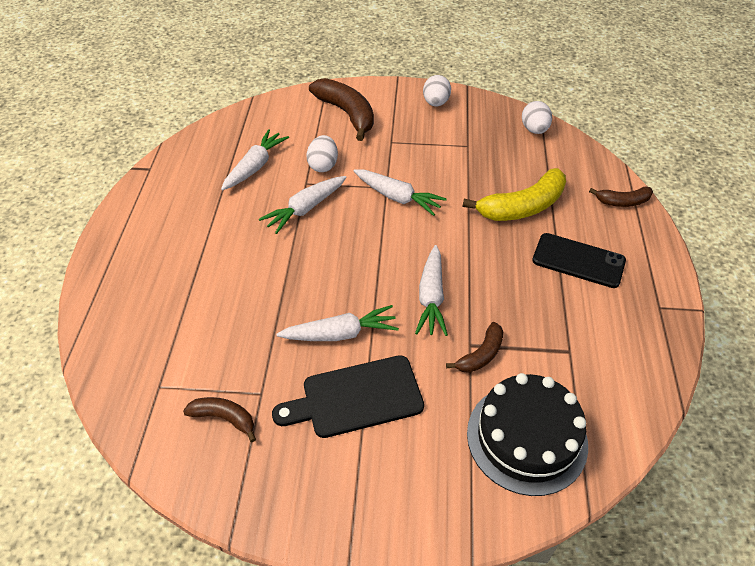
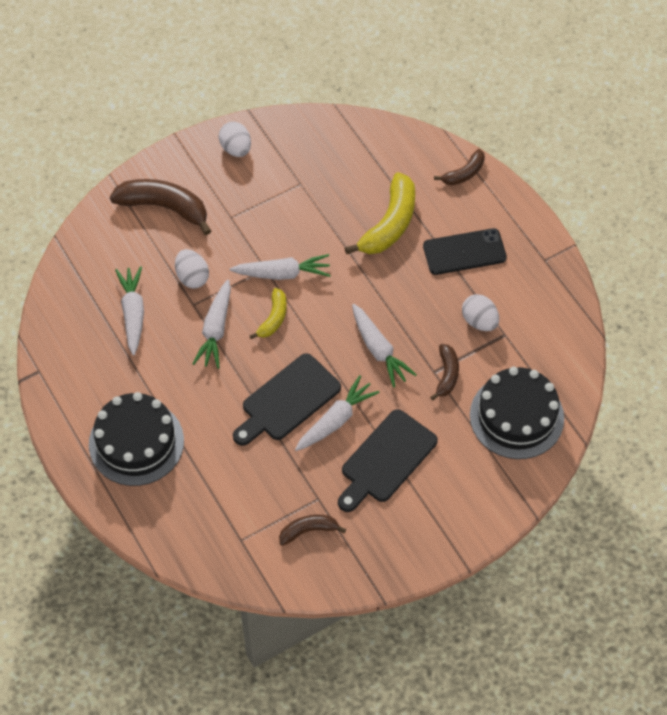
camera: 35 degrees left, 10 degrees up
(161, 255) = (136, 442): none -> black cake
(313, 293) = (287, 400): none -> black cutting board
(360, 225) = (273, 318): none -> yellow banana
(534, 130) = (345, 133): white egg -> white egg (479, 321)

